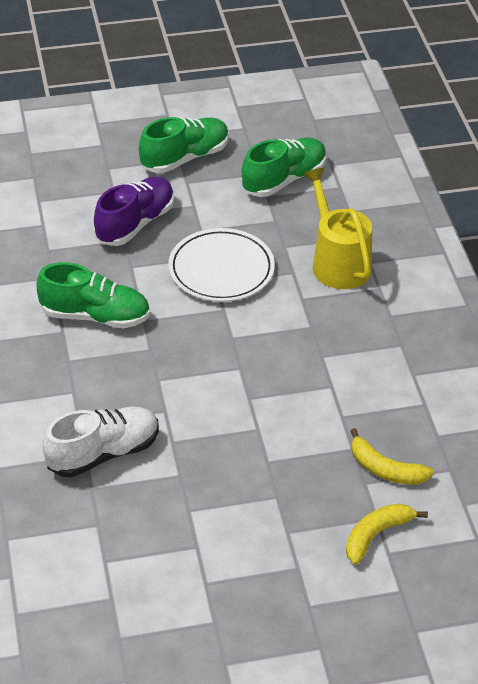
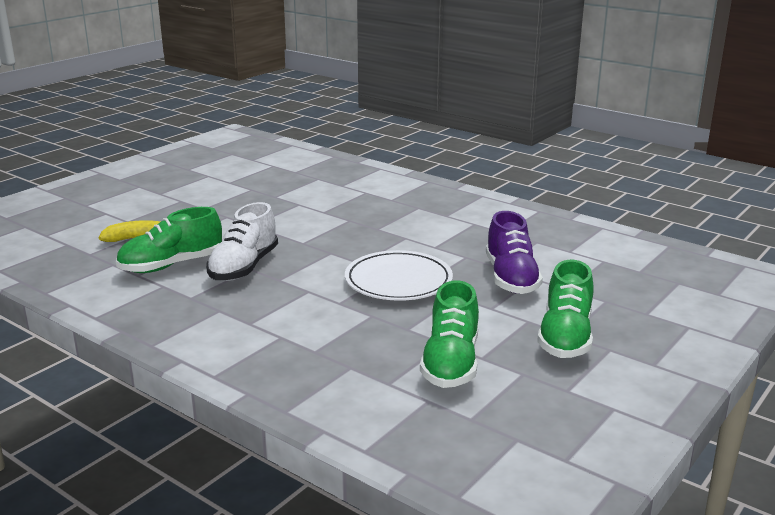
camera: 140 degrees right, 20 degrees down
(95, 316) = (440, 227): green shoe -> green shoe (171, 265)
(103, 453) = (332, 188): white shoe -> white shoe (244, 267)
(338, 262) = (309, 324): yellow watering can -> none
(376, 535) = (120, 216): yellow banana -> none

